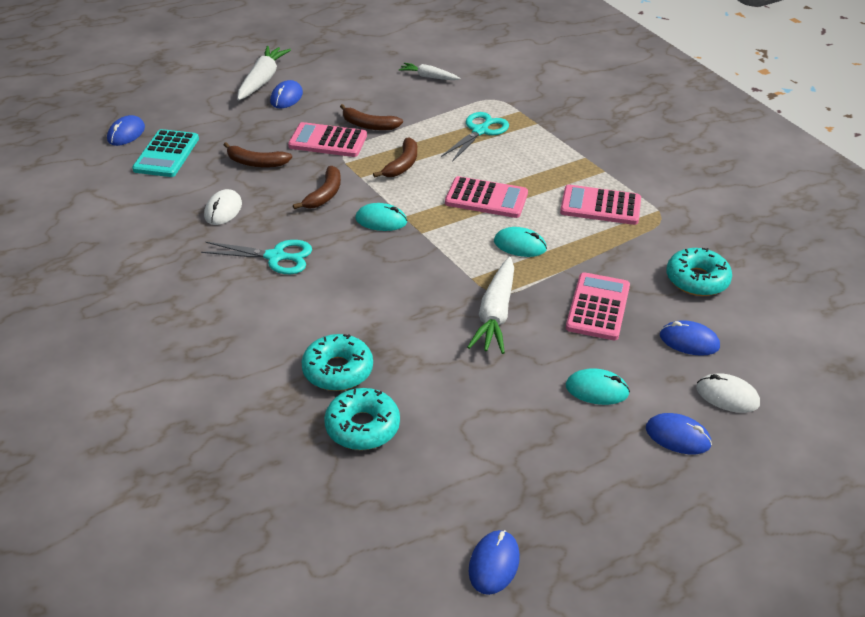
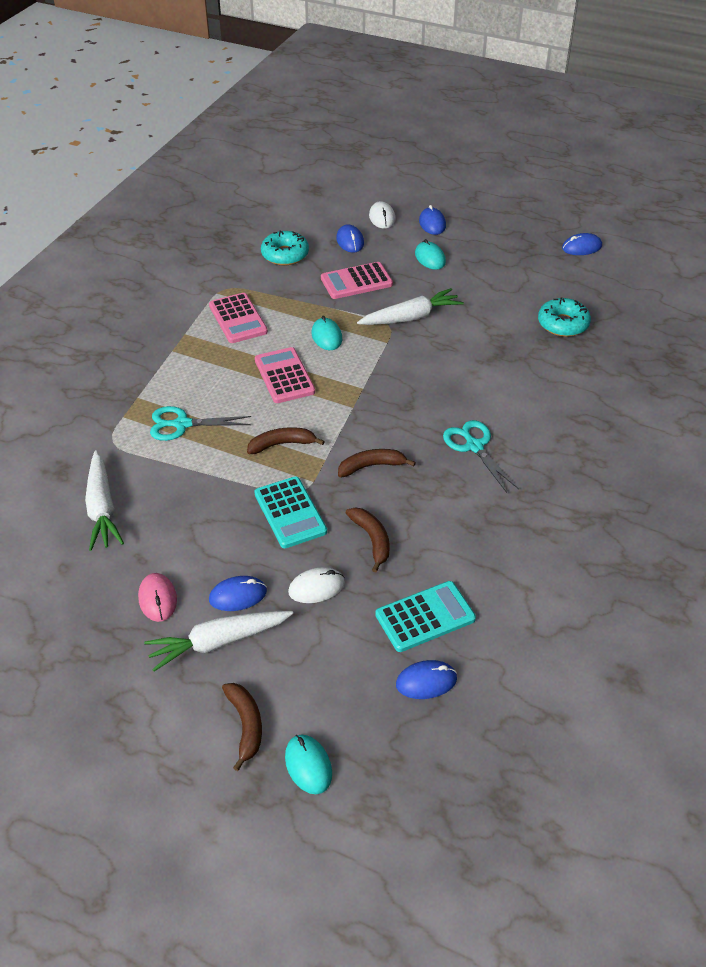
camera: 125 degrees left, 5 degrees up
(223, 210) = (457, 514): white mouse -> white mouse (316, 587)
(323, 72) = (158, 599): none -> pink mouse
(328, 141) = (290, 513): pink calculator -> turquoise calculator
(338, 370) = (537, 355): turquoise donut -> none
(369, 125) = (236, 500): brown banana -> brown banana (245, 725)
(381, 220) = (371, 416): turquoise mouse -> turquoise mouse (308, 765)
(428, 77) = (102, 508): white carrot -> white carrot, size x1.68

